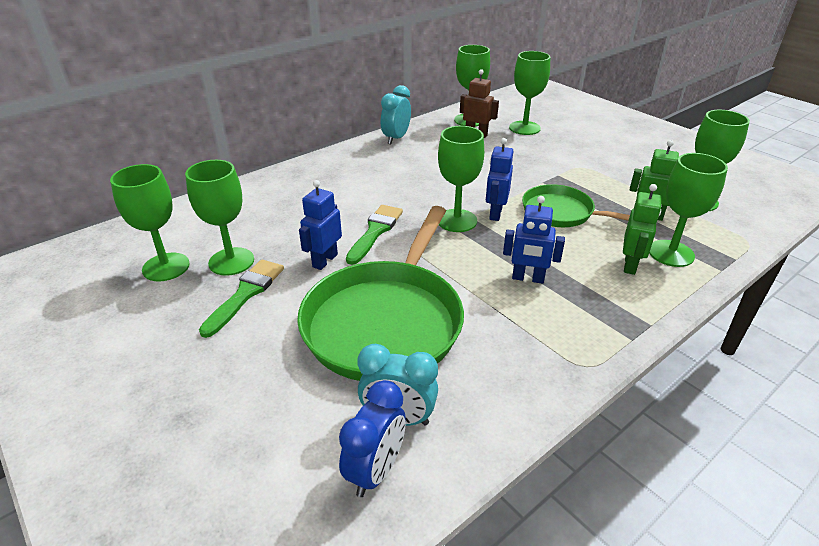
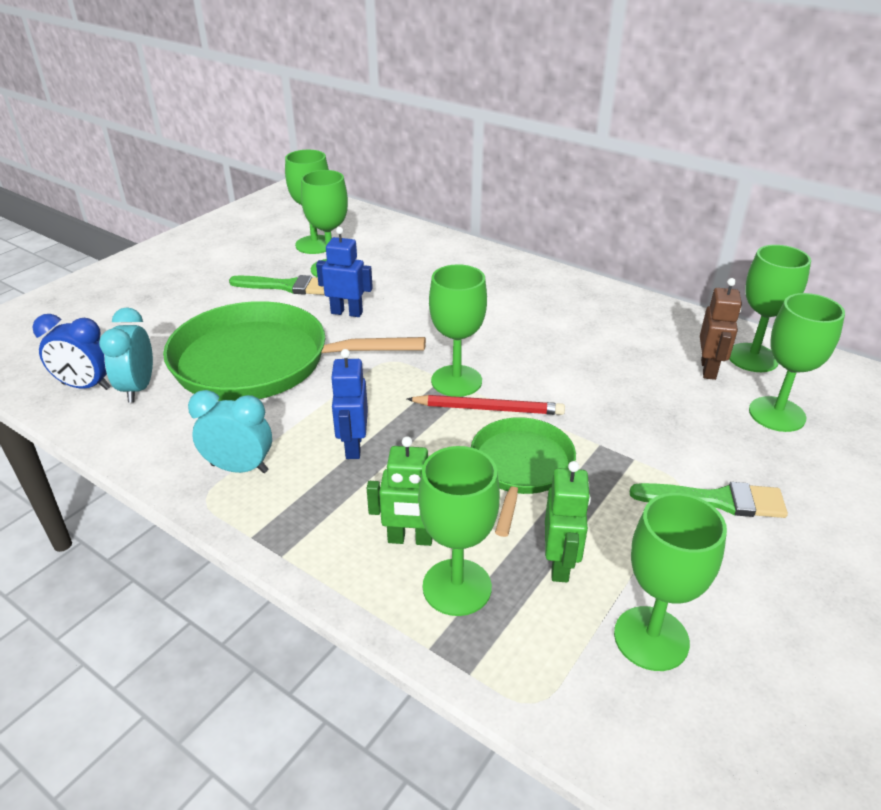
camera: 75 degrees right, 0 degrees up
(375, 232) = (409, 331): green brush -> green brush (716, 500)
(396, 138) = (637, 308): turquoise clock -> turquoise clock (239, 468)
(495, 213) = (488, 409): blue robot -> red pencil

